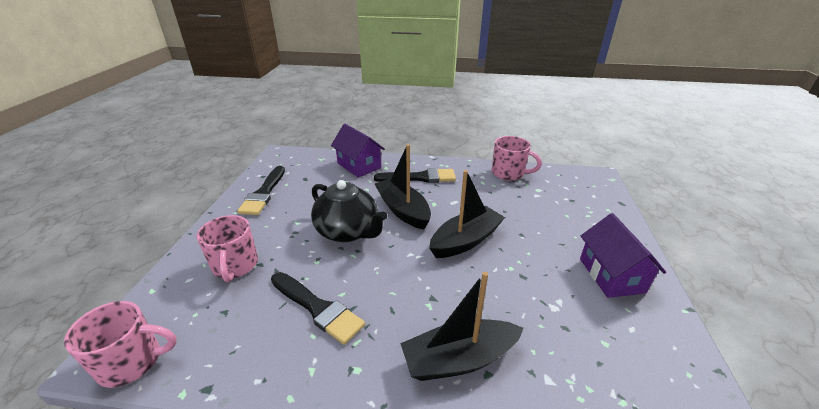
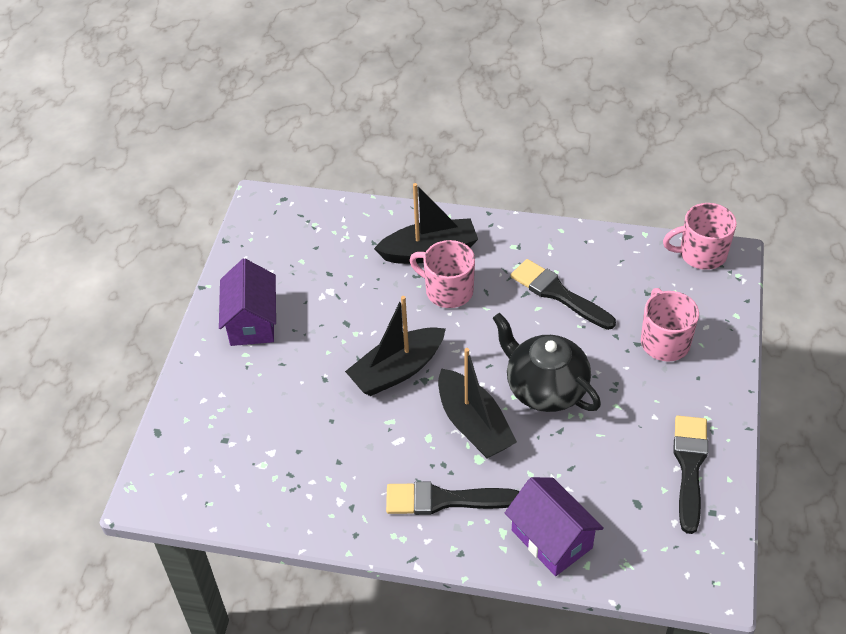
camera: 175 degrees left, 15 degrees up
(508, 173) = (292, 508): pink mug -> pink mug (448, 291)

